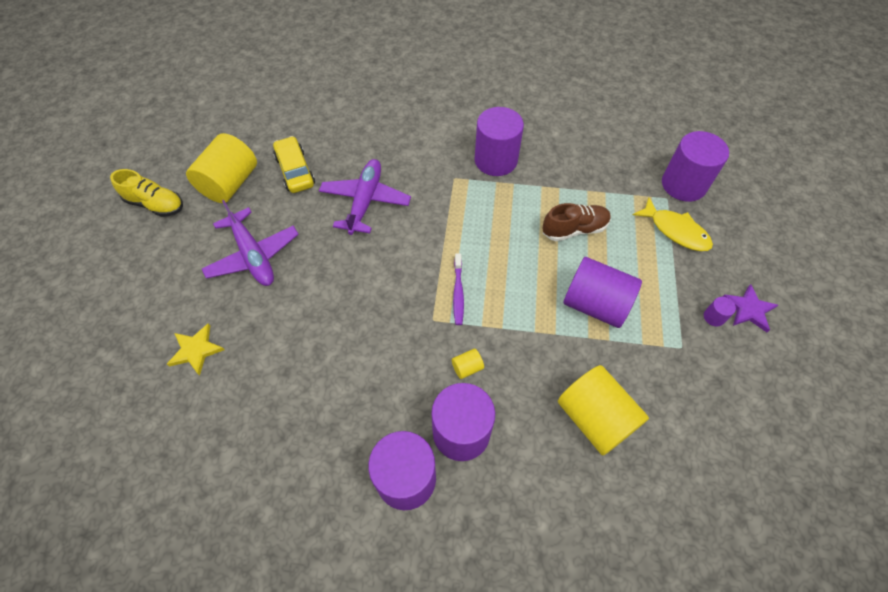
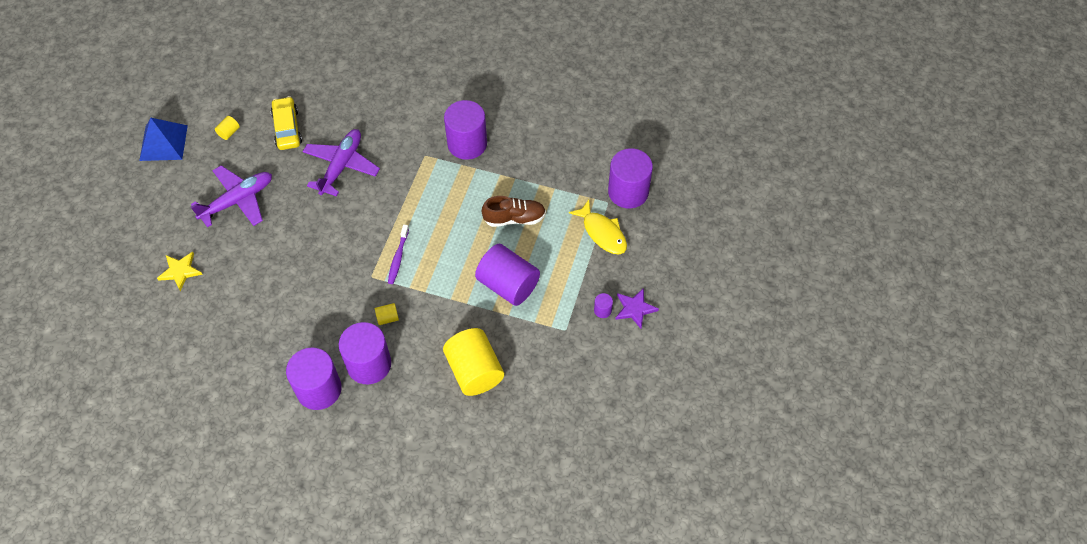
camera: 10 degrees right, 0 degrees up
(155, 204) = (163, 143): yellow shoe -> blue pyramid
(230, 183) = (229, 132): yellow cylinder -> yellow cylinder, size x0.41
(253, 255) = (238, 200): purple plane -> purple plane turned 105 degrees counterclockwise

